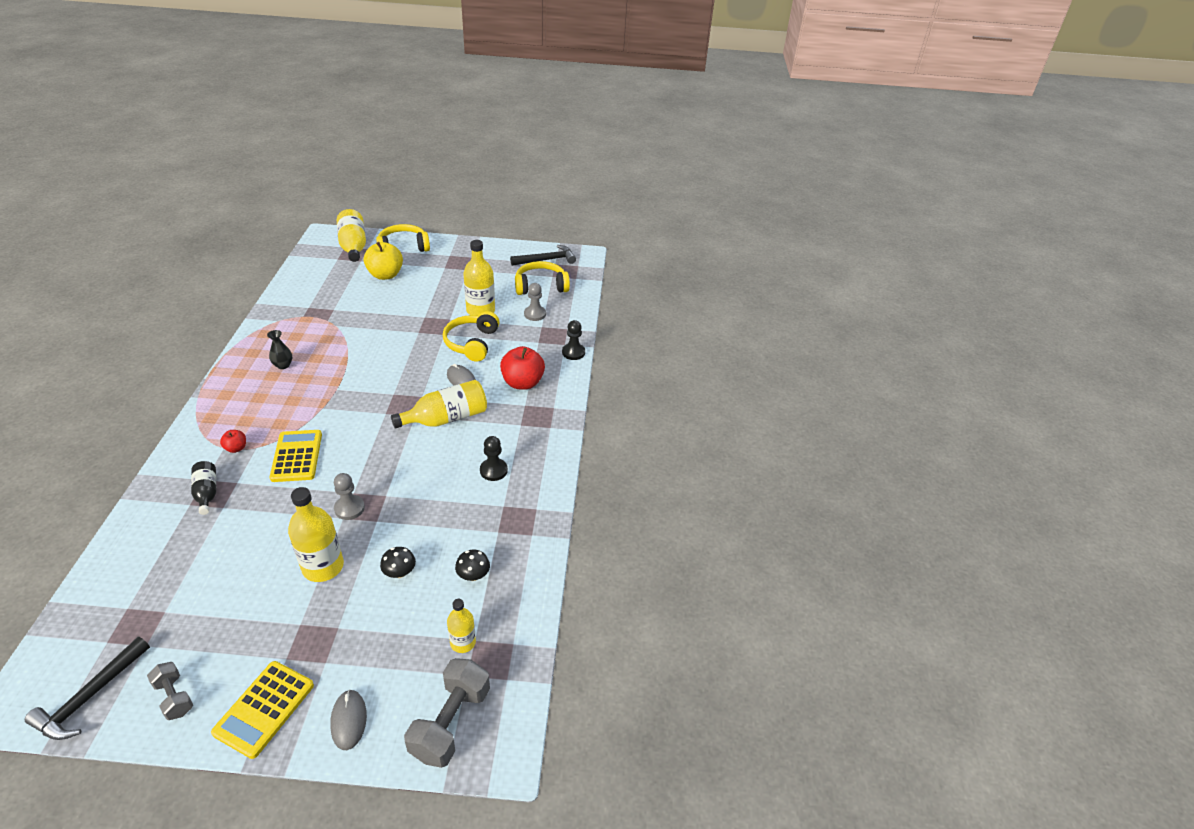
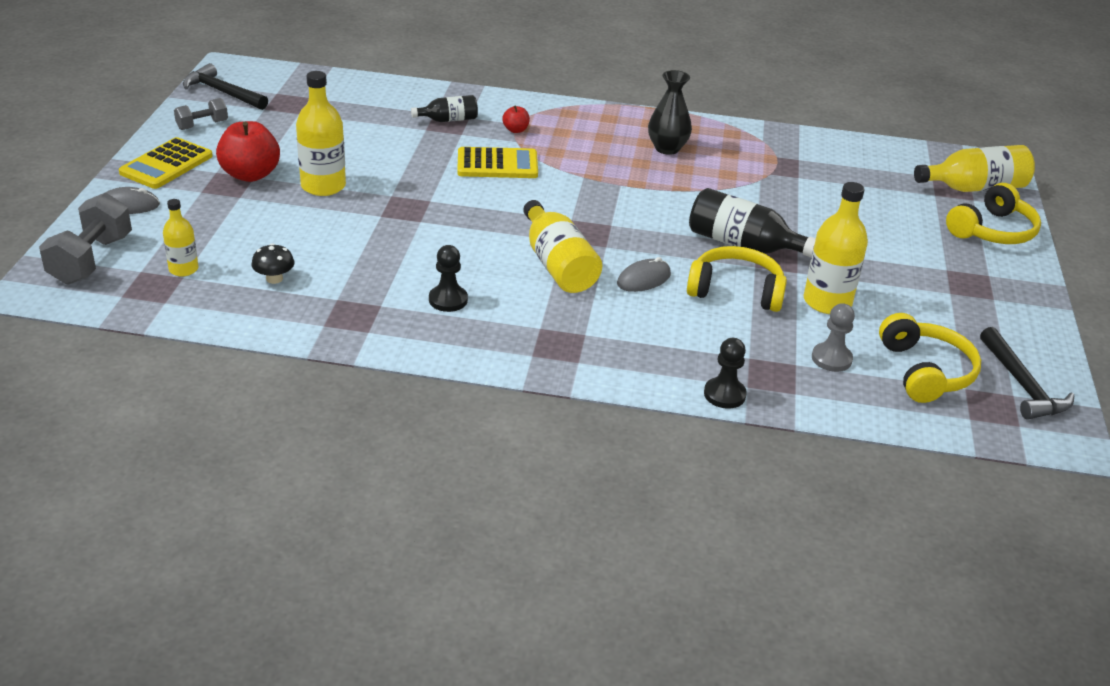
camera: 95 degrees right, 5 degrees down
(264, 709) = (166, 164): yellow calculator -> yellow calculator turned 90 degrees counterclockwise
(283, 365) = (667, 148): black vase -> black vase, size x1.54
(349, 508) = (405, 199): grey pawn -> none
(385, 275) = (902, 216): yellow apple -> none
(399, 572) = (298, 231): black mushroom -> none
(403, 247) = (992, 231): yellow headphones -> yellow headphones turned 60 degrees clockwise
(419, 337) = (742, 245): none -> black bottle
(450, 722) = (91, 260): grey dumbbell -> grey dumbbell turned 75 degrees clockwise
(522, 383) = (638, 335): red apple -> red apple (250, 175)

